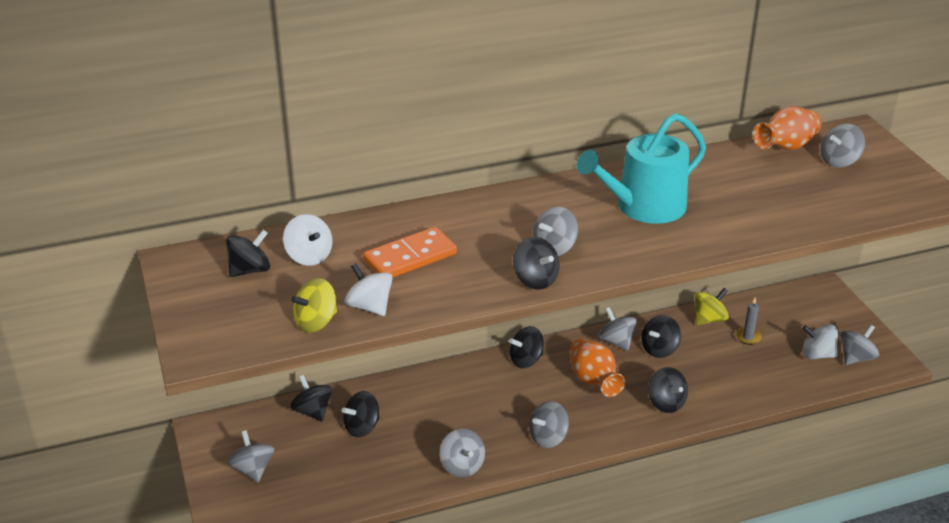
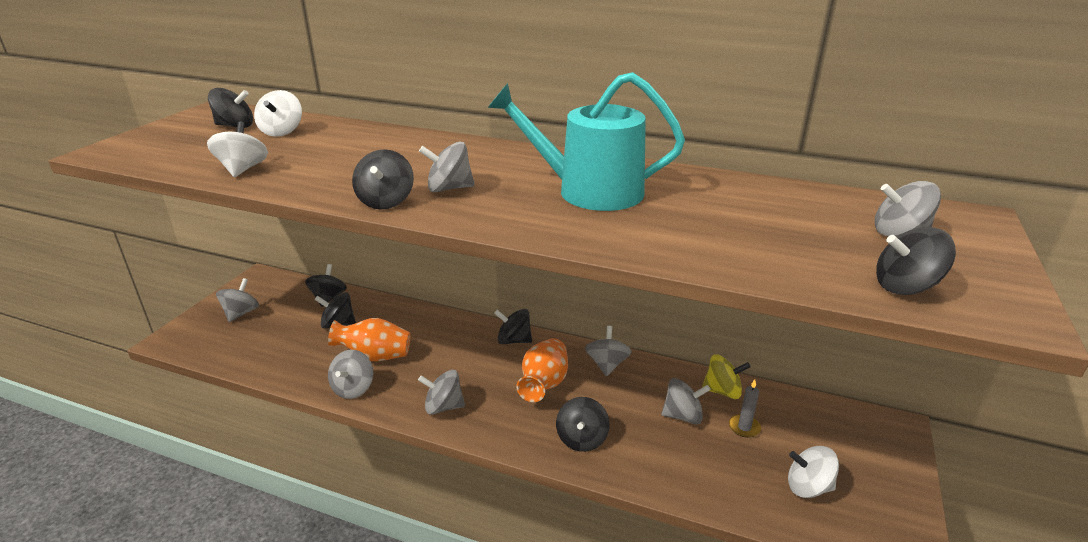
camera: 40 degrees right, 5 degrees down
(316, 322) = (194, 164): yellow spinning top -> none
(410, 257) = (336, 154): orange domino -> none
(659, 349) = (638, 391): black spinning top -> black spinning top (905, 287)
(786, 147) = (843, 201): orange vase -> orange vase (375, 356)
(817, 355) = (808, 487): white spinning top -> white spinning top turned 45 degrees counterclockwise
(856, 358) = (857, 518): grey spinning top -> grey spinning top (683, 416)

